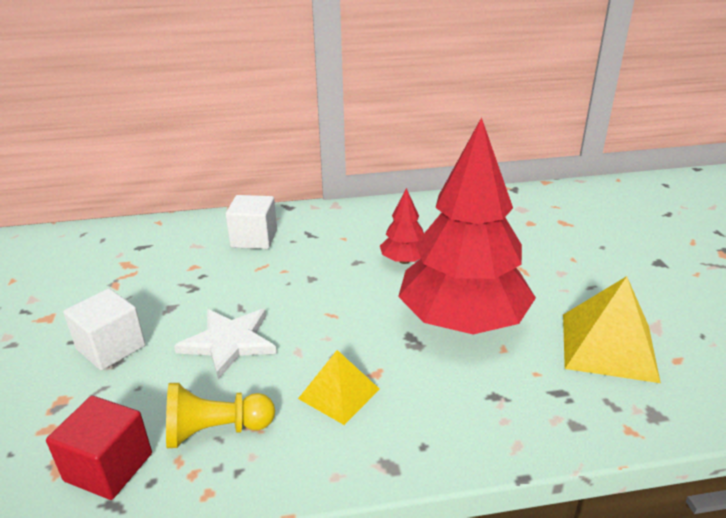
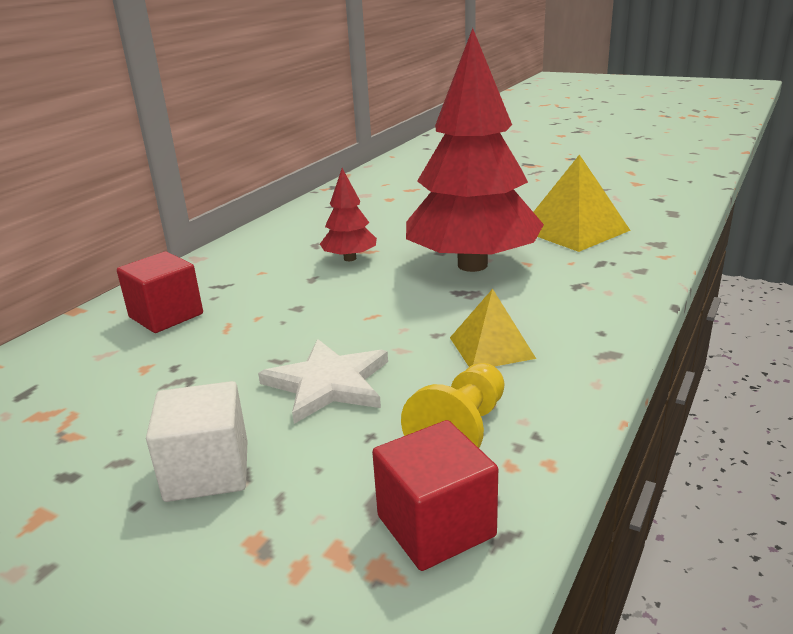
camera: 50 degrees left, 5 degrees down
(254, 238) = (166, 315): white cube -> red cube

